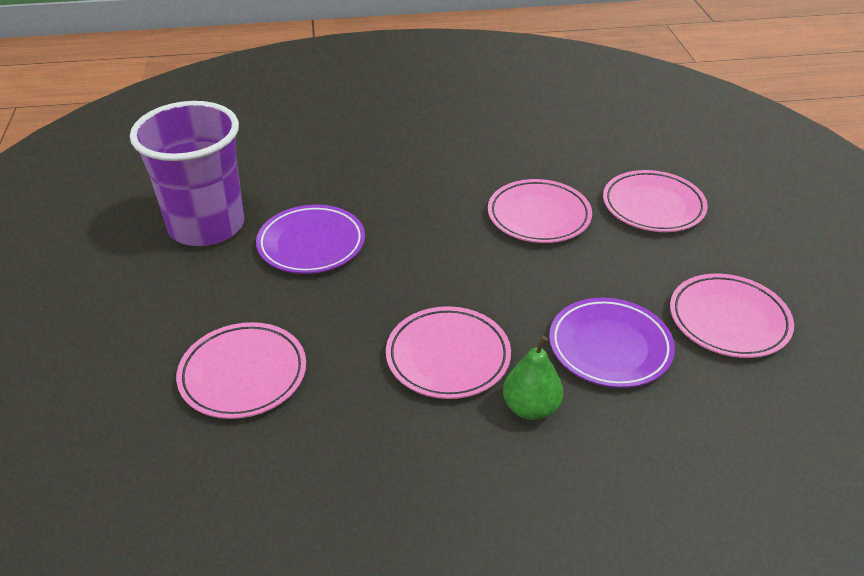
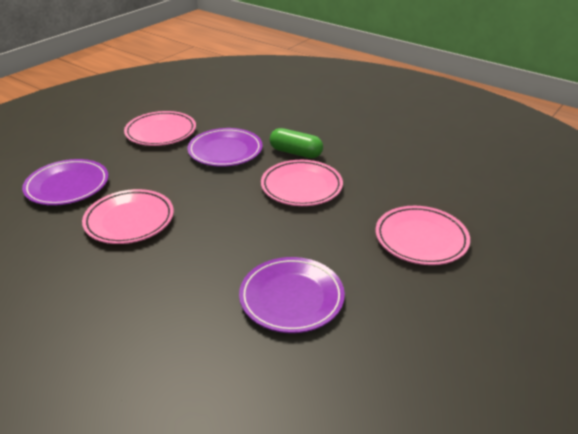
camera: 135 degrees left, 5 degrees down
(206, 226) = (356, 377): purple cup -> none
(531, 408) = (296, 152): green pear -> green capsule
(653, 206) = (67, 186): pink plate -> purple plate

